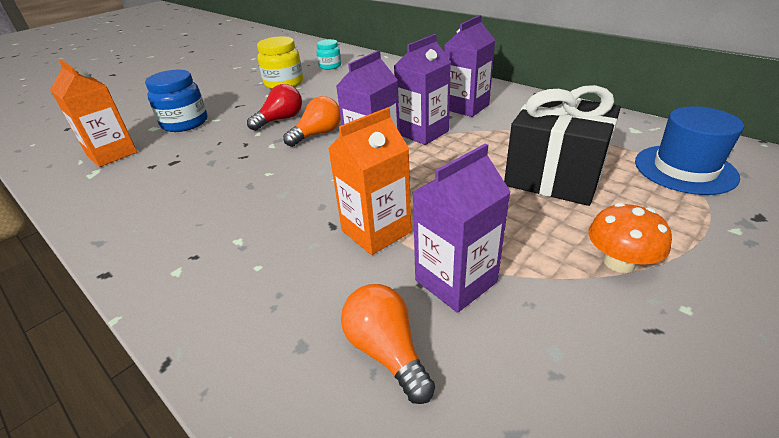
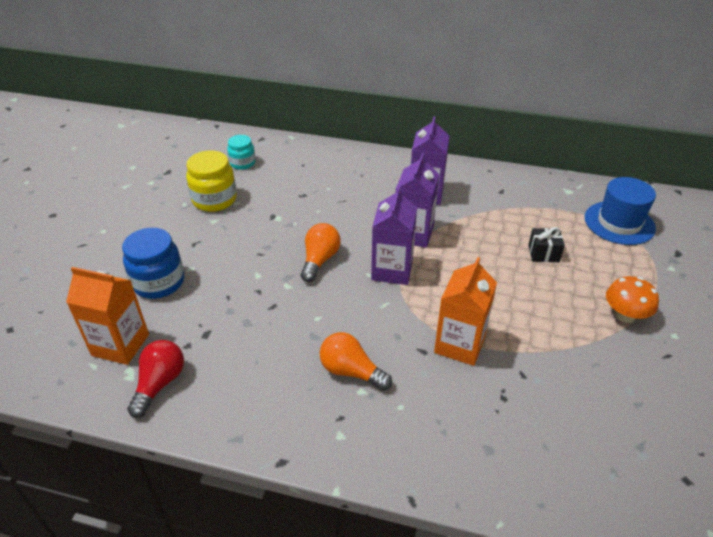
camera: 30 degrees left, 5 degrees up
(280, 119) = (263, 251): red light bulb -> red light bulb (160, 383)
(386, 351) = (541, 429): orange light bulb -> orange light bulb (351, 371)
(456, 281) = (543, 365): purple carton -> none
(554, 176) = (543, 253): black gift -> black gift, size x0.42

